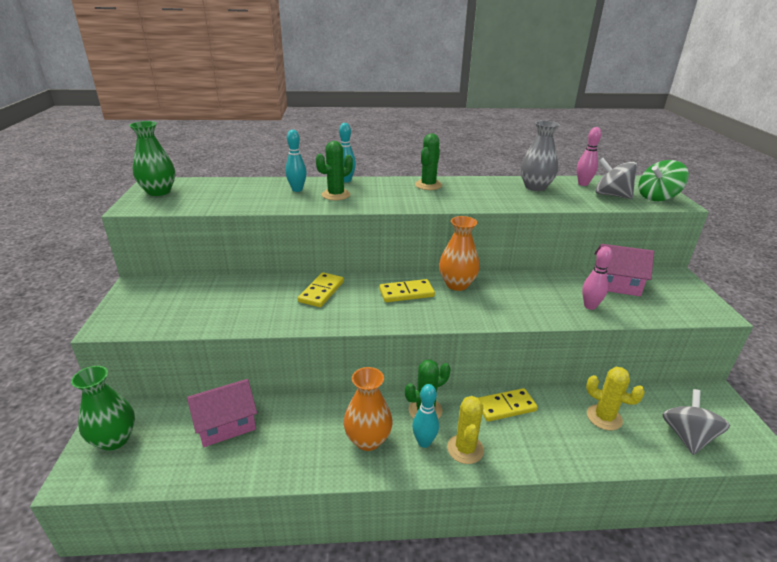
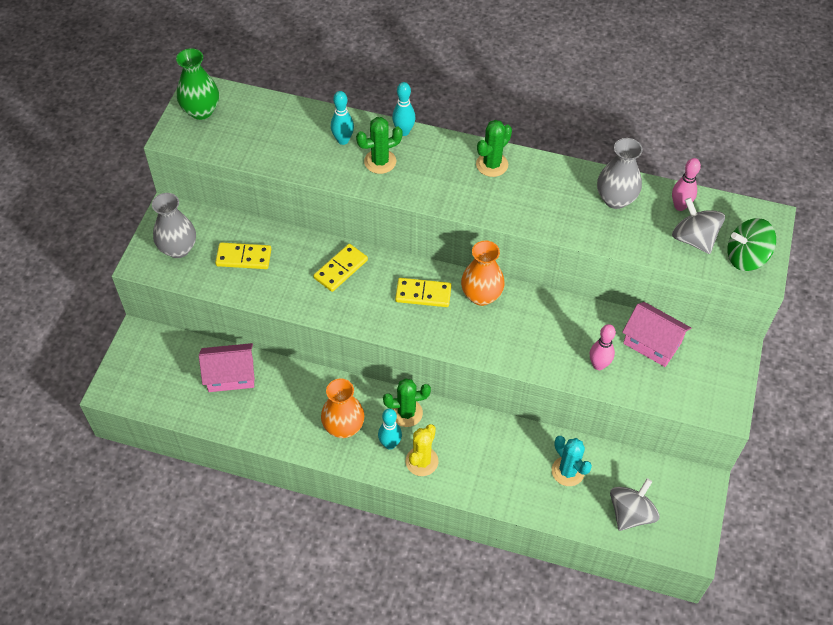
camera: 20 degrees right, 25 degrees up
(114, 439) = (141, 362): green vase -> none
(148, 308) = (178, 249): none -> grey vase
(505, 407) = (482, 432): yellow domino -> yellow domino (243, 257)
(604, 417) = (568, 471): yellow cactus -> turquoise cactus

